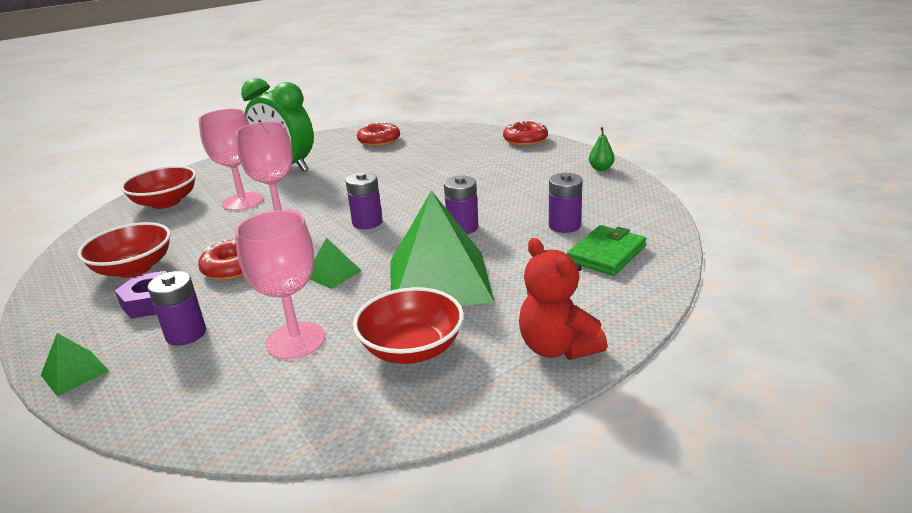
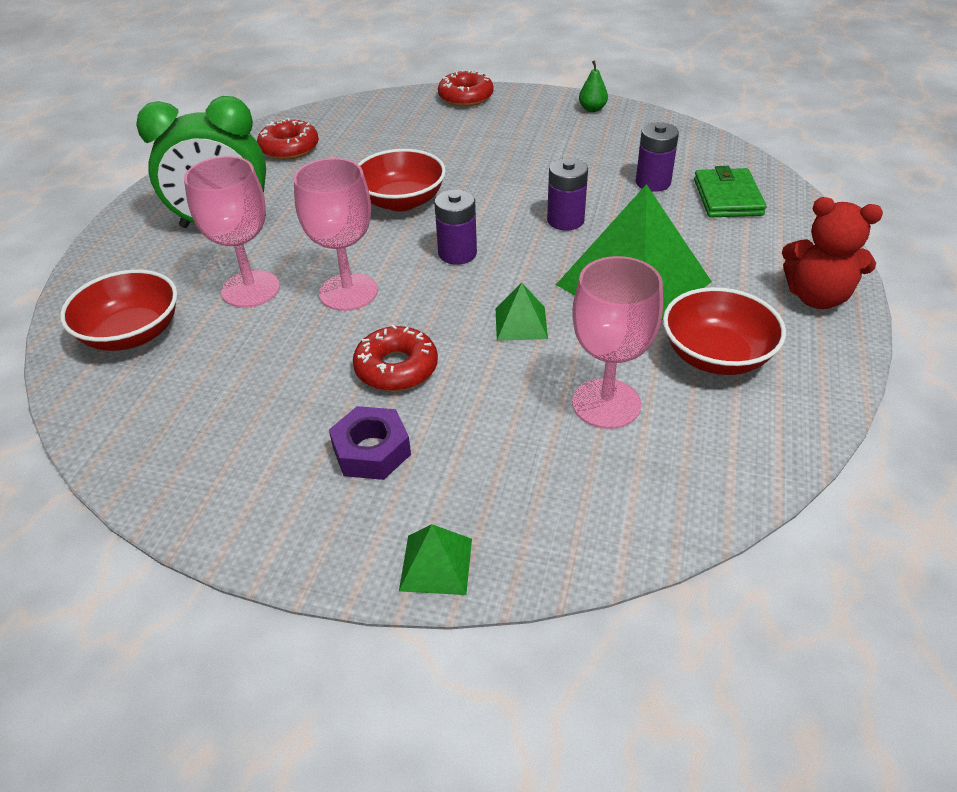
camera: 40 degrees left, 15 degrees up
(134, 268) = (266, 429): red bowl -> red bowl (401, 201)
(186, 334) = (482, 458): purple battery -> none

